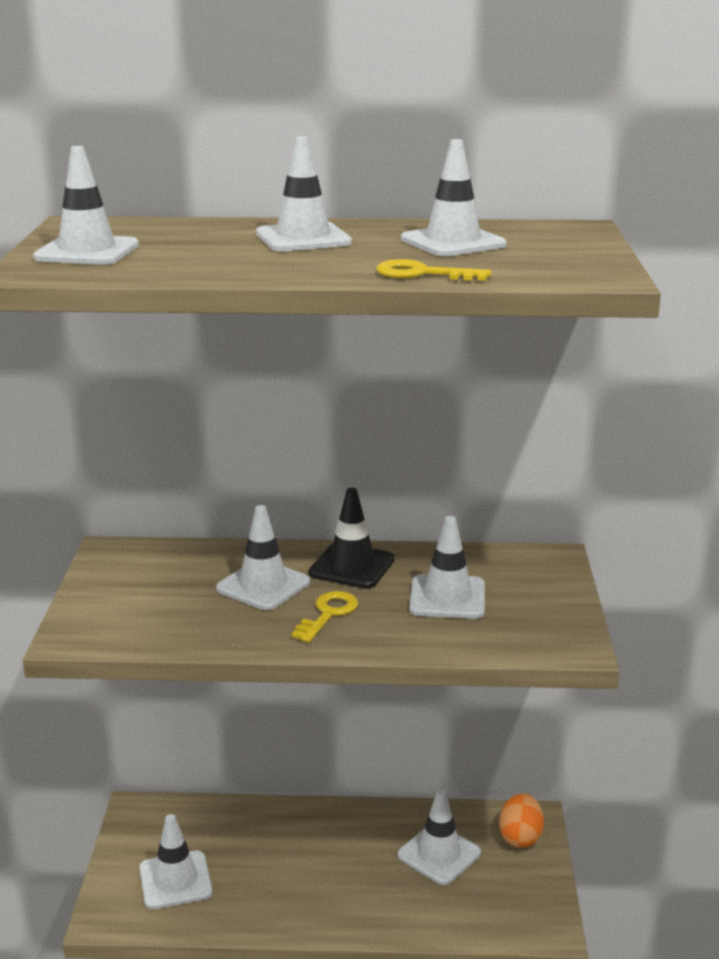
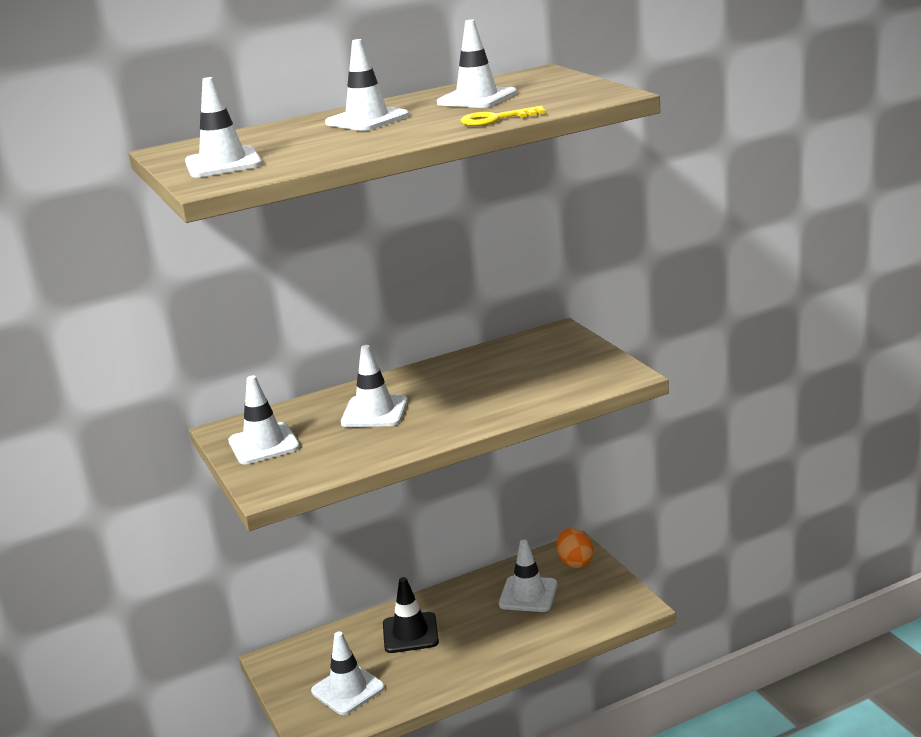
camera: 25 degrees left, 0 degrees up
(328, 614) = (443, 412): yellow key -> none
(352, 566) = (425, 380): black traffic cone -> black traffic cone (410, 633)
(447, 597) = (514, 376): white traffic cone -> white traffic cone (264, 444)

